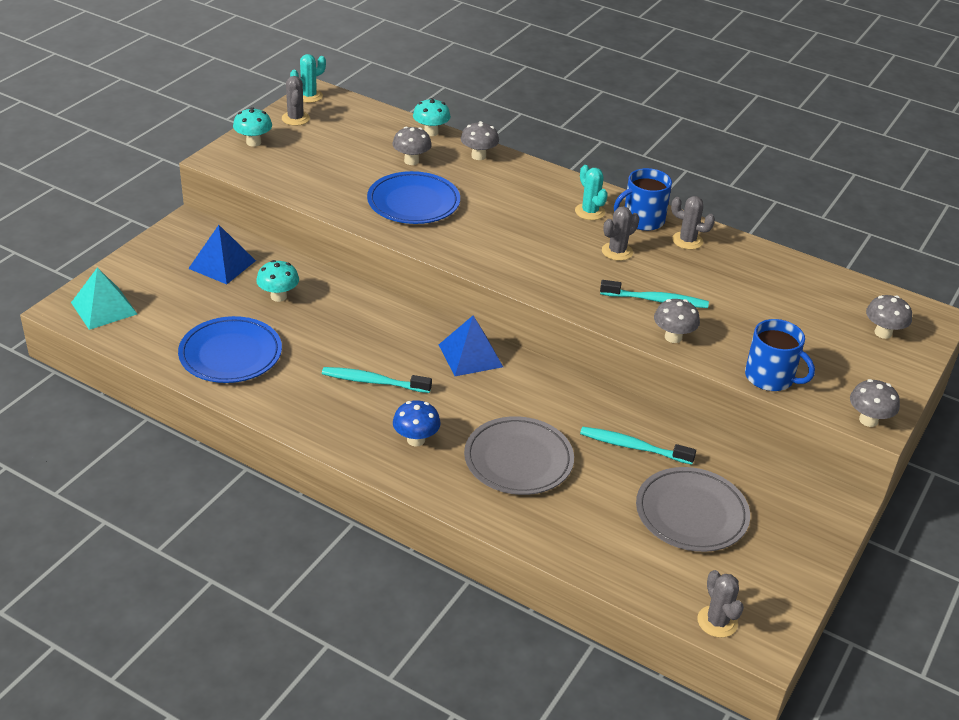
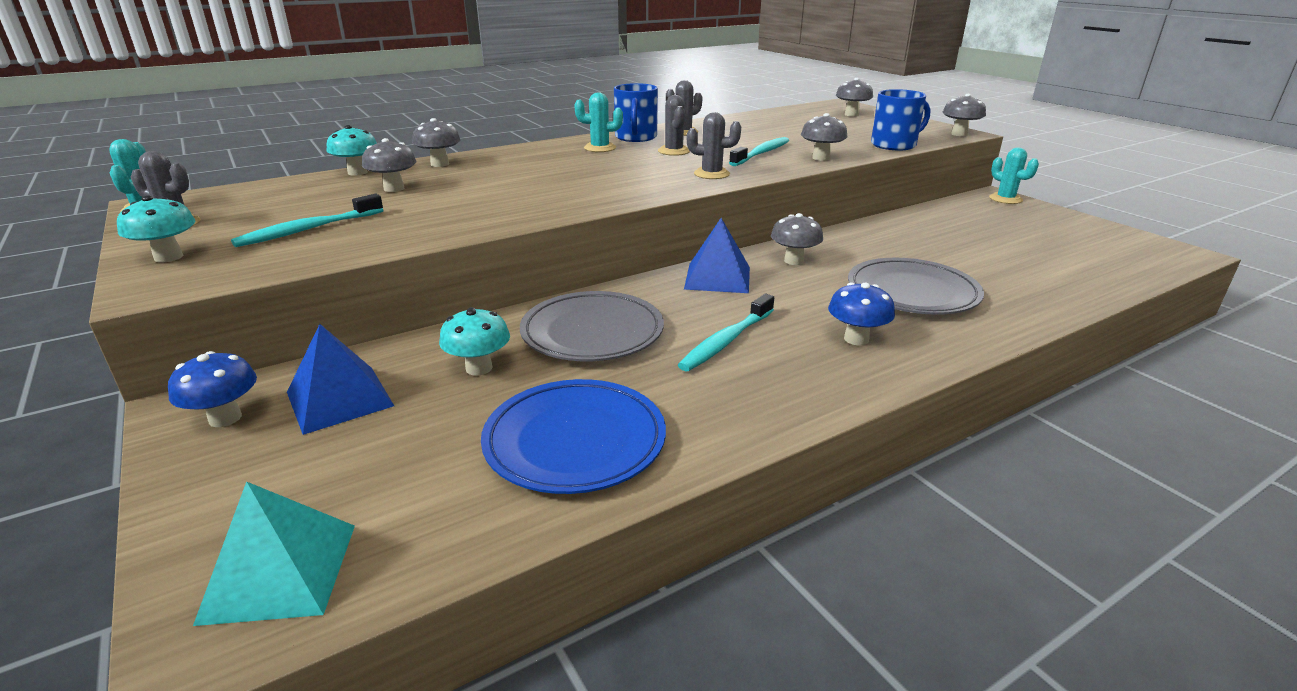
camera: 60 degrees left, 10 degrees down
(187, 239) = (225, 418): none -> blue mushroom
(413, 202) = (476, 202): blue plate -> none
(534, 388) = (794, 261): none -> grey mushroom
(633, 447) = (906, 242): turquoise toothbrush -> turquoise toothbrush (309, 230)
(691, 513) = (1008, 241): grey plate -> grey plate (592, 332)
(717, 621) = (1160, 263): grey cactus -> grey cactus (711, 174)
(834, 510) = (1005, 199): none -> turquoise cactus

